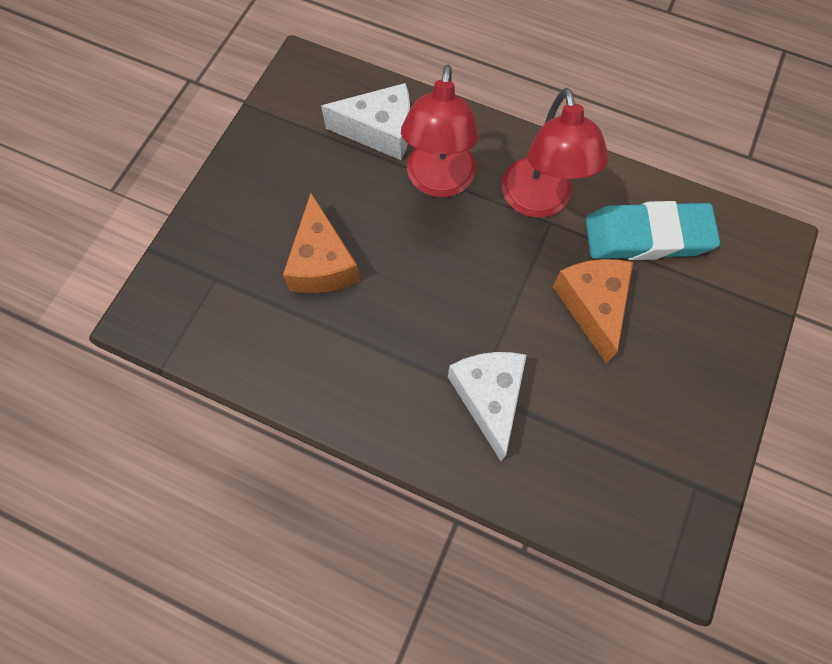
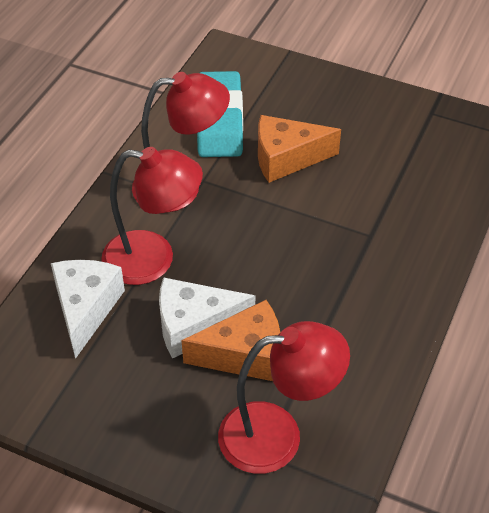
camera: 90 degrees left, 20 degrees down
(232, 289) = (277, 435): none -> red lamp
(489, 397) = (376, 228): white cheese -> white cheese (194, 325)

